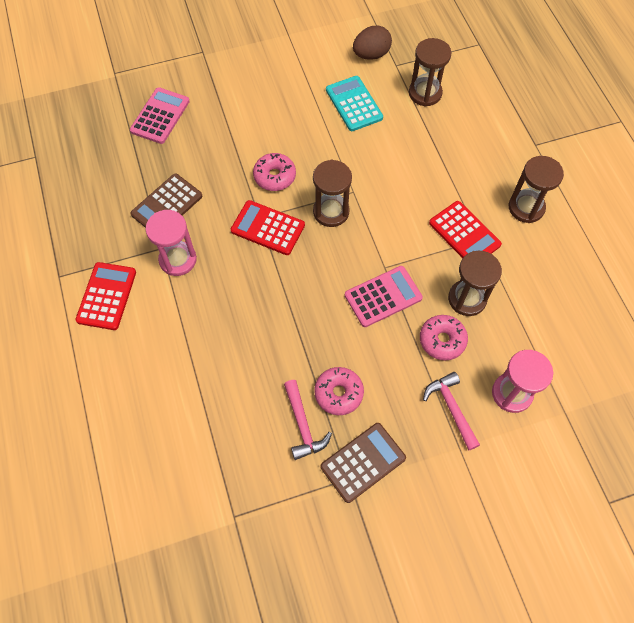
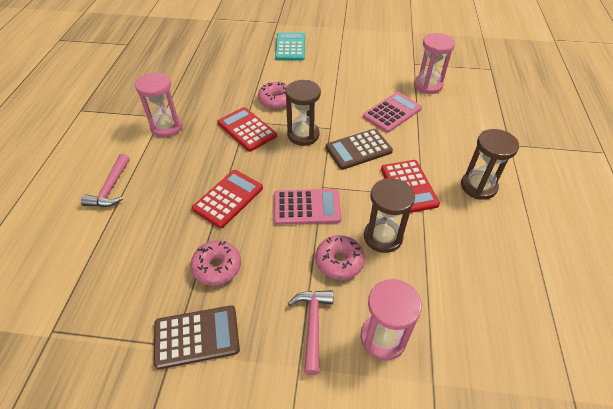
camera: 25 degrees right, 15 degrees down
(106, 296) = (100, 132): red calculator -> red calculator (228, 198)
(160, 116) = (222, 46): pink calculator -> pink calculator (392, 113)
(167, 205) = (186, 94): brown calculator -> brown calculator (358, 149)
(303, 425) = (168, 280): pink hammer -> pink hammer (111, 188)
(354, 104) = (366, 76): turquoise calculator -> turquoise calculator (290, 47)
(371, 55) = (398, 53): brown egg -> none
(425, 93) = (428, 85): brown hourglass -> pink hourglass

